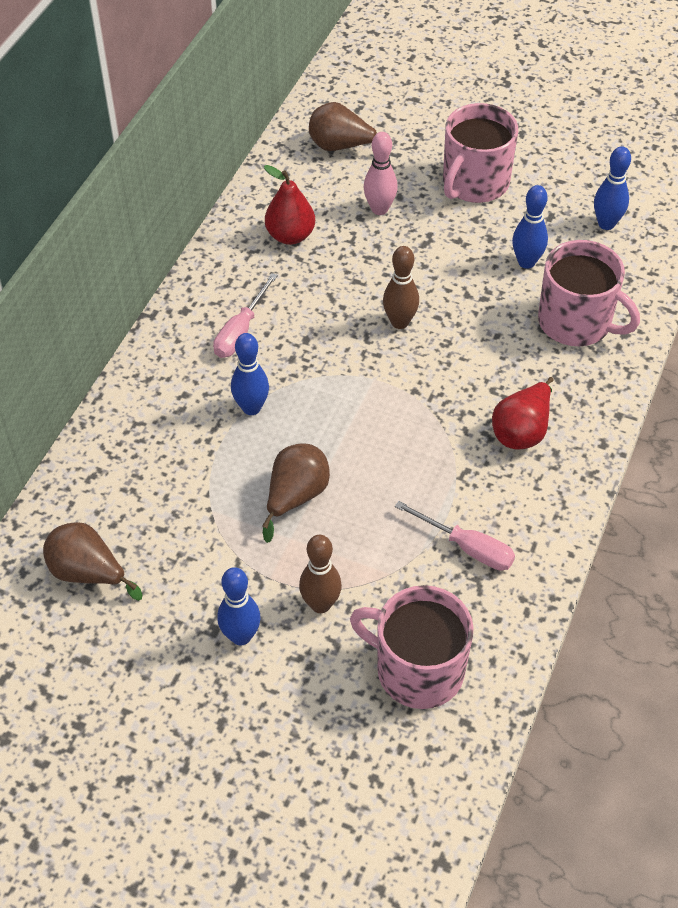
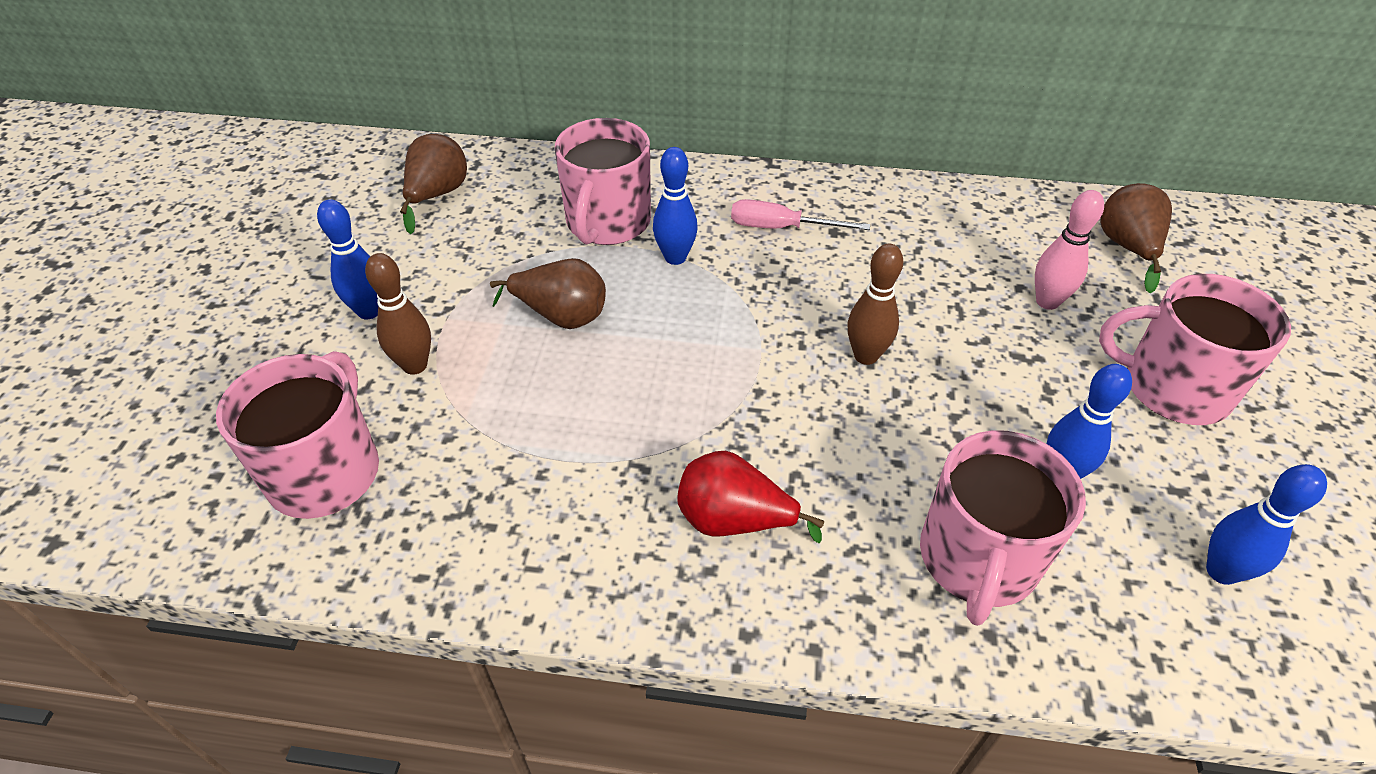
camera: 75 degrees right, 5 degrees down
(186, 445) = (607, 222): none -> pink mug
(290, 235) = (947, 236): red pear -> none
(467, 547) = (517, 490): pink screwdriver -> none

